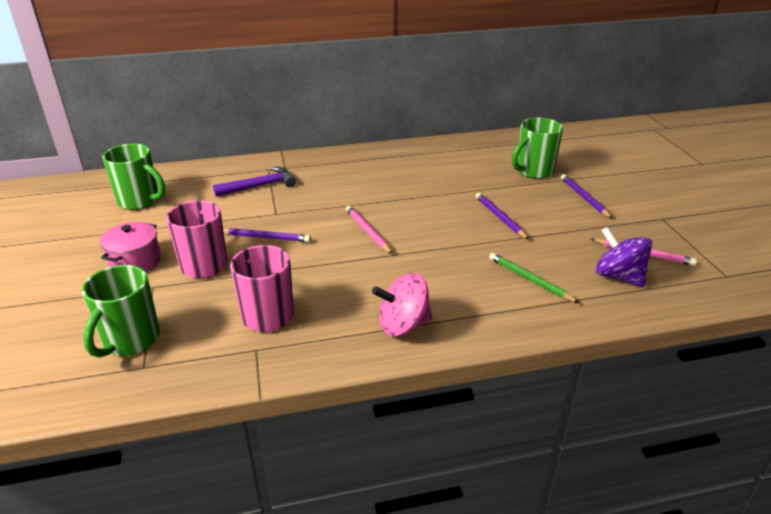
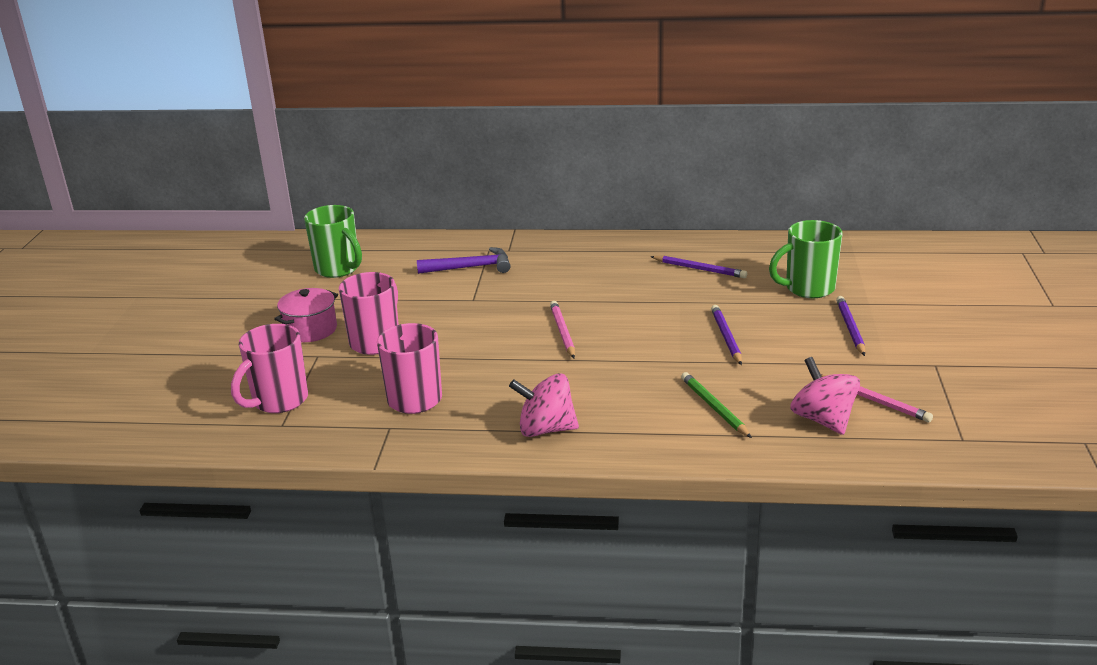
camera: 20 degrees right, 5 degrees down
(130, 341) = (278, 401): green mug -> pink mug
(265, 237) = (450, 323): purple pencil -> purple pencil (700, 269)
(618, 276) = (823, 420): purple spinning top -> pink spinning top

